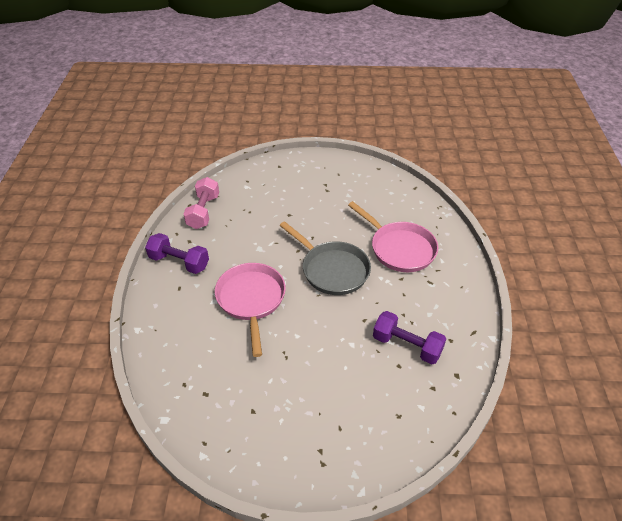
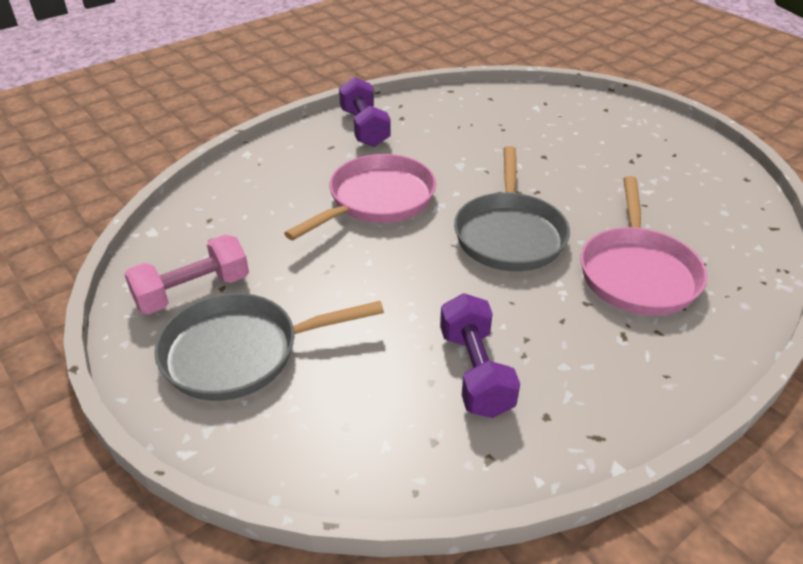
camera: 50 degrees right, 5 degrees down
(203, 212) = (454, 103): pink dumbbell -> pink dumbbell (193, 291)
(312, 430) = (240, 352): none -> grey pan

